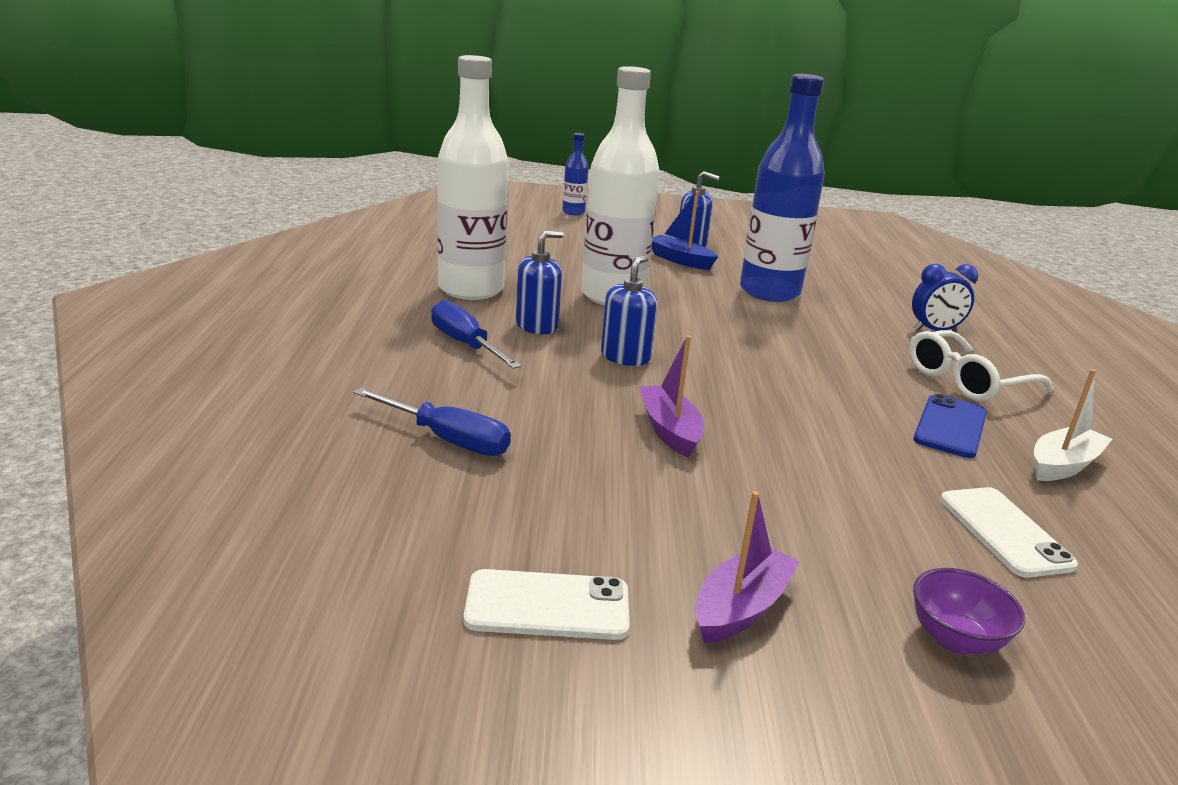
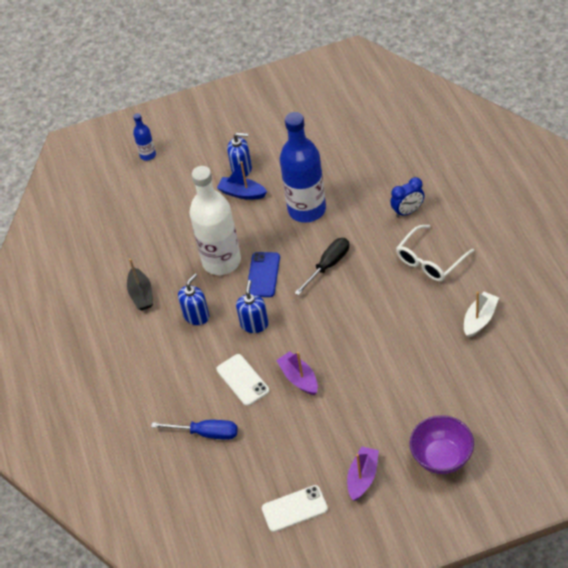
camera: 10 degrees left, 25 degrees up
(465, 344) = (170, 352): blue screwdriver -> none
(471, 289) = (141, 294): white bottle -> black boat
(782, 340) = (328, 265): none -> black screwdriver
(950, 426) = (426, 310): blue phone -> blue phone (263, 275)
(955, 639) = (442, 457): purple bowl -> purple bowl, size x1.59
(1004, 532) = (456, 383): white phone -> white phone (243, 380)

